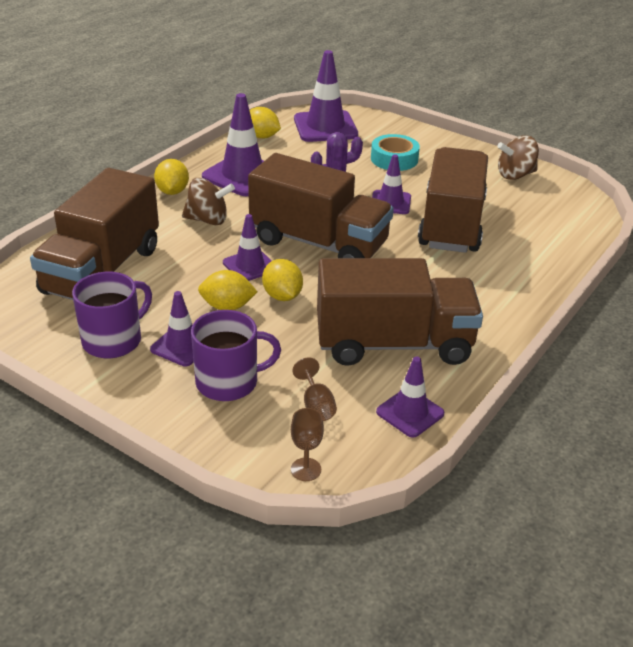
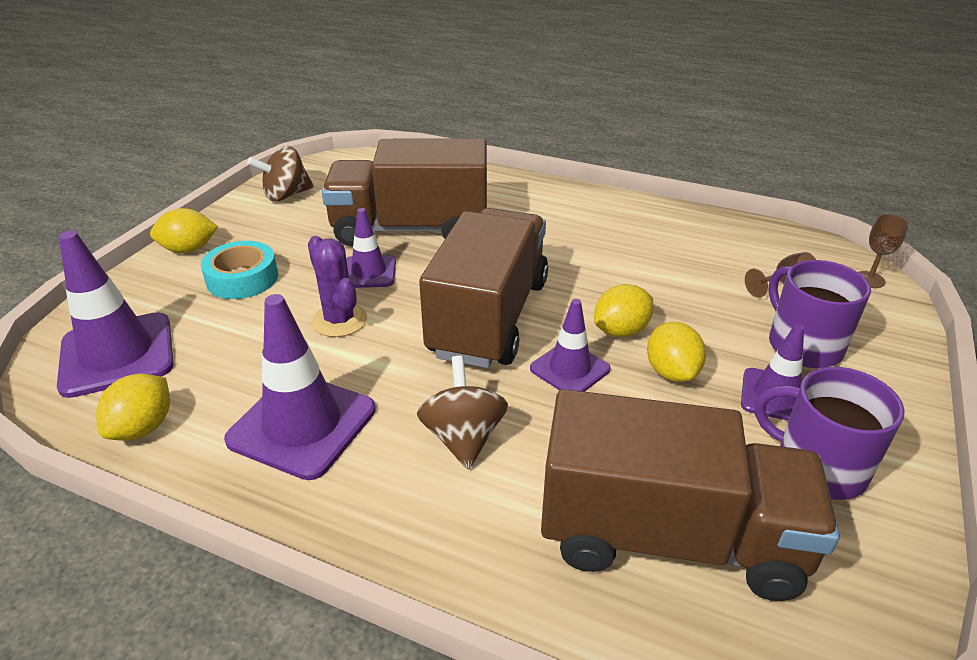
camera: 100 degrees left, 0 degrees up
(172, 191) = (375, 510): yellow lemon -> yellow lemon (189, 249)
(394, 344) = (656, 249): brown truck -> none
(410, 413) = (747, 235): purple traffic cone -> none
(515, 175) = (286, 195): brown spinning top -> brown spinning top turned 90 degrees clockwise

